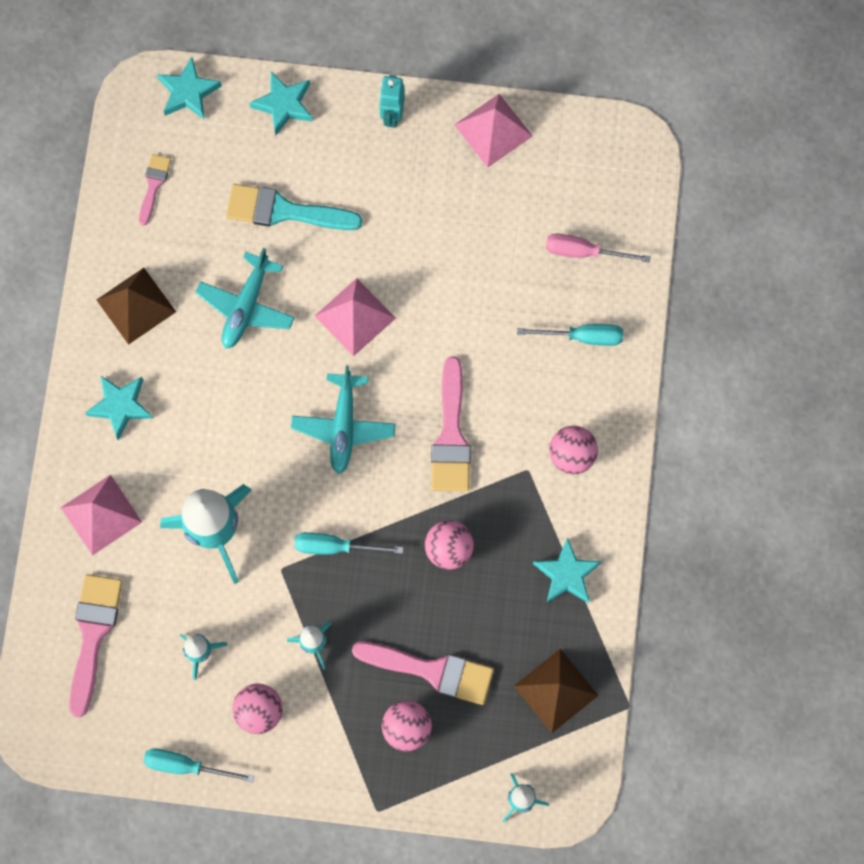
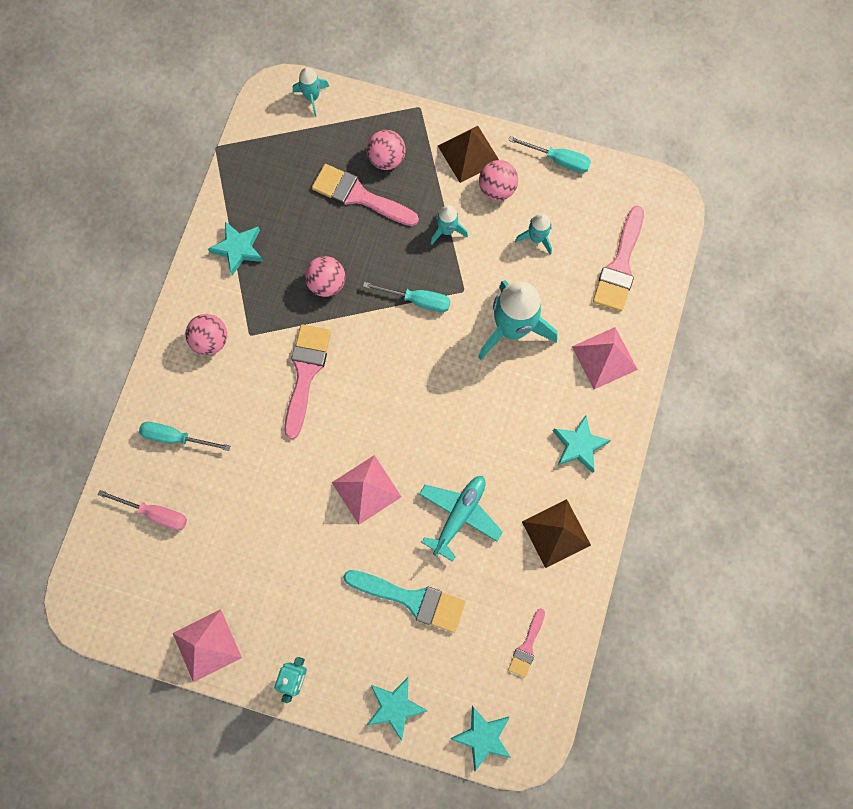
camera: 170 degrees left, 0 degrees up
(343, 427) = (393, 396): turquoise plane -> none
(556, 690) = (268, 167): brown pyramid -> brown pyramid (468, 154)

